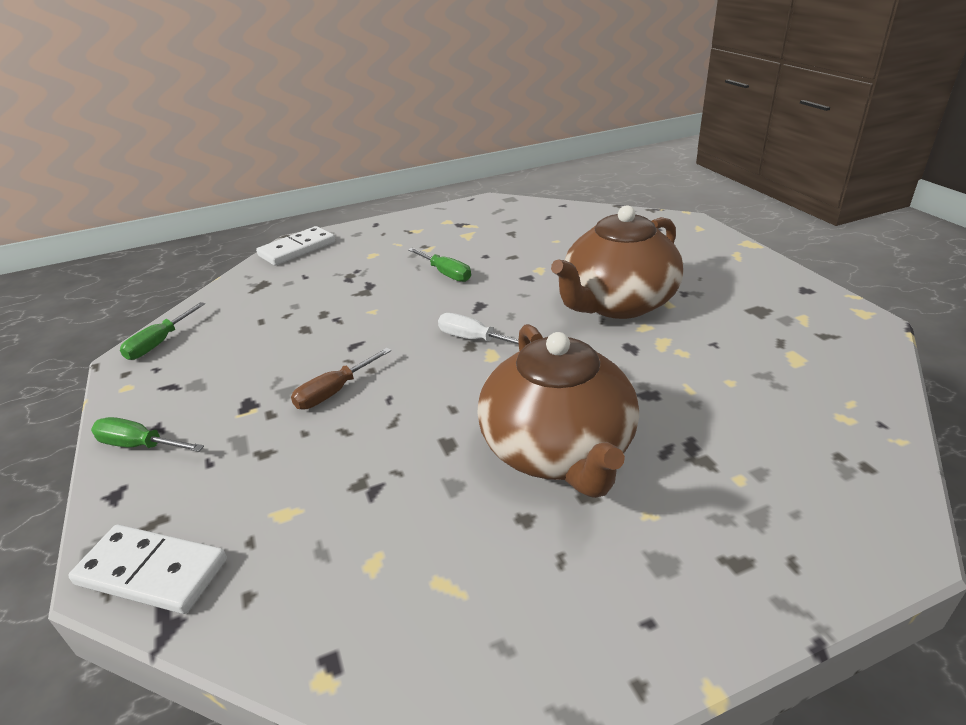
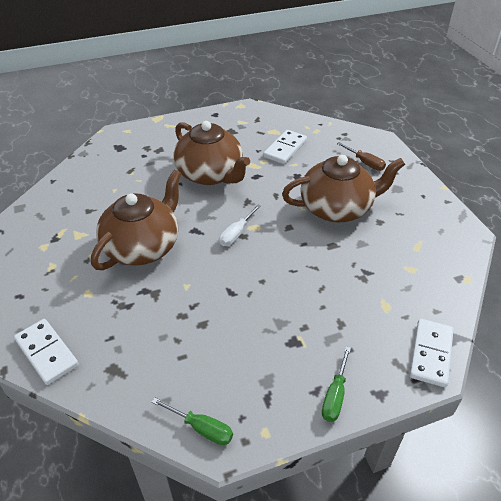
camera: 90 degrees left, 10 degrees up
(334, 391) = (284, 296): brown screwdriver -> brown screwdriver (365, 163)
(445, 273) = (143, 247): green screwdriver -> brown teapot
(738, 375) = (285, 149): none -> white domino

